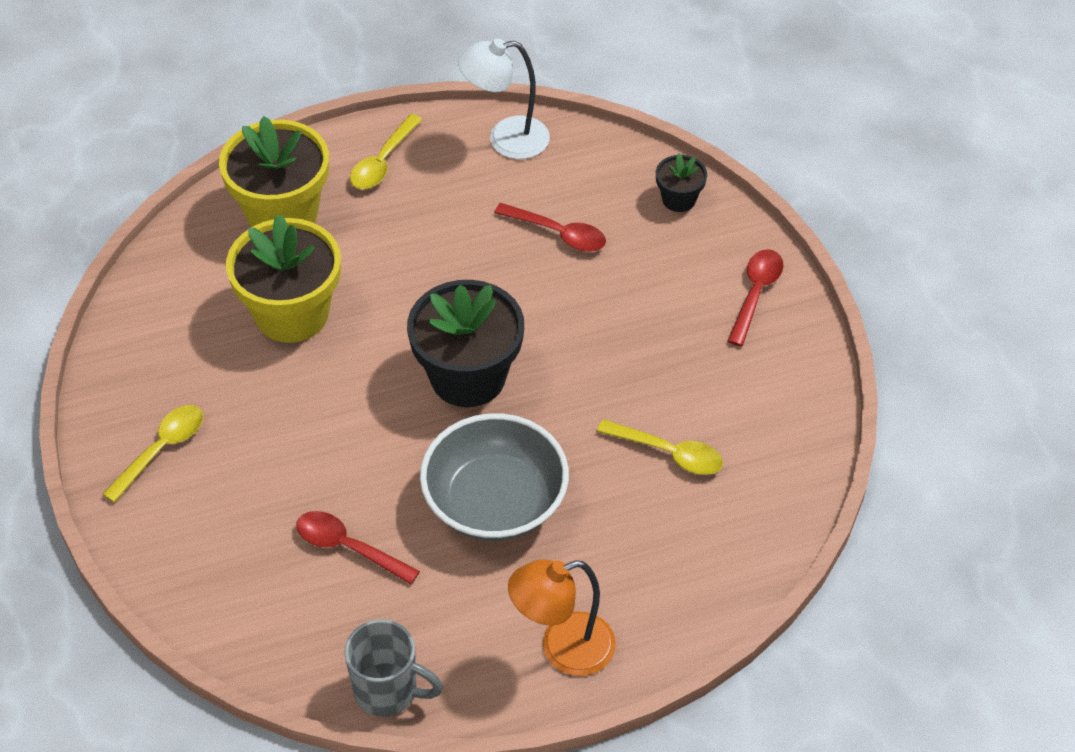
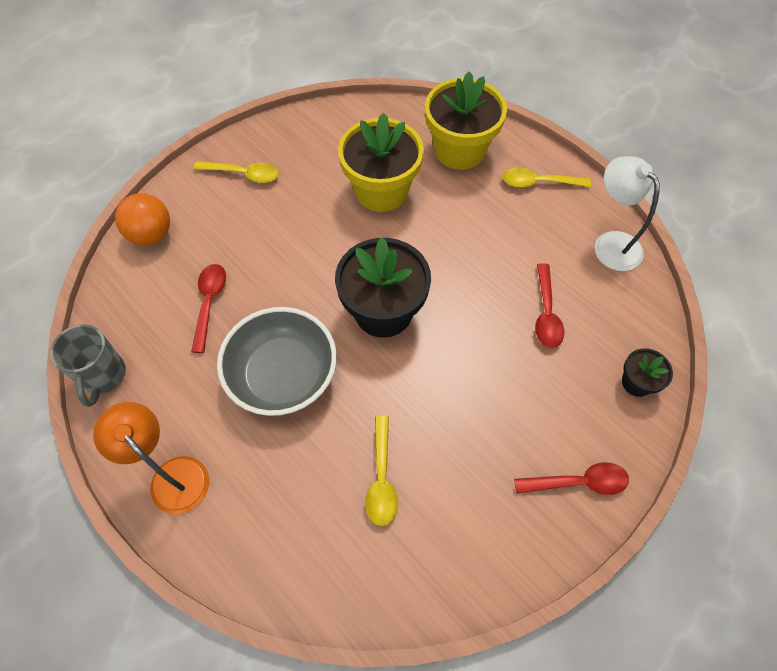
camera: 65 degrees right, 10 degrees up
(195, 584) = (151, 234): none -> orange ball

